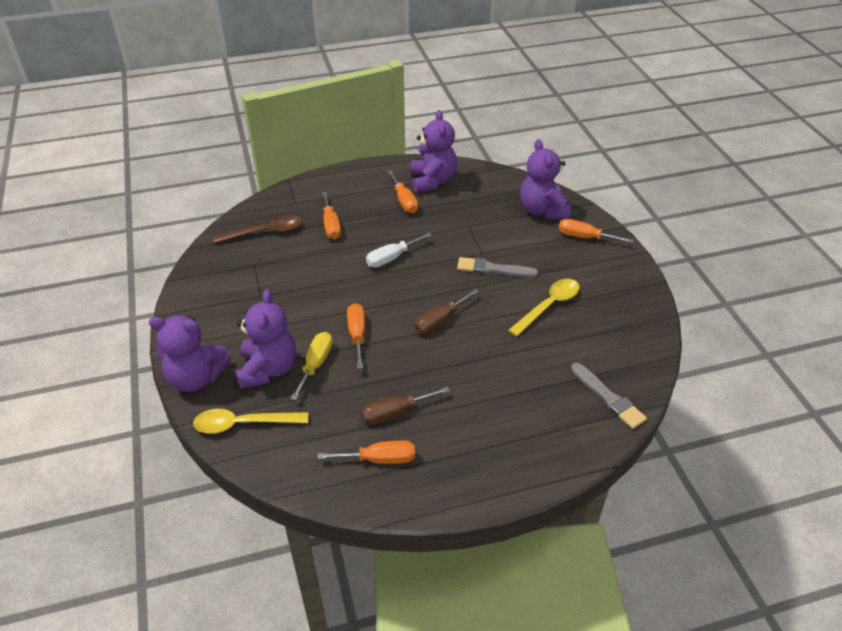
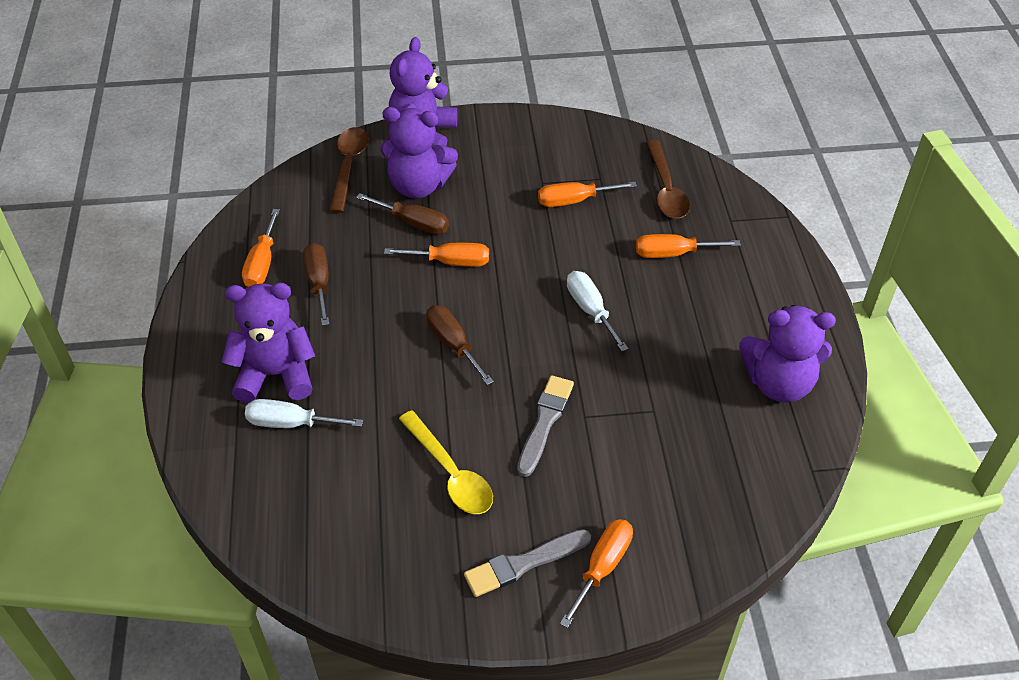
camera: 100 degrees right, 5 degrees up
(243, 424) = (349, 167): yellow spoon -> brown spoon
(315, 364) = (413, 223): yellow screwdriver -> brown screwdriver
(404, 201) = (725, 340): orange screwdriver -> orange screwdriver (574, 201)
(540, 397) = (291, 423): none -> white screwdriver
(542, 210) = (684, 522): purple teddy bear -> purple teddy bear (276, 375)
(608, 398) = (262, 497): grey brush -> grey brush (523, 564)

